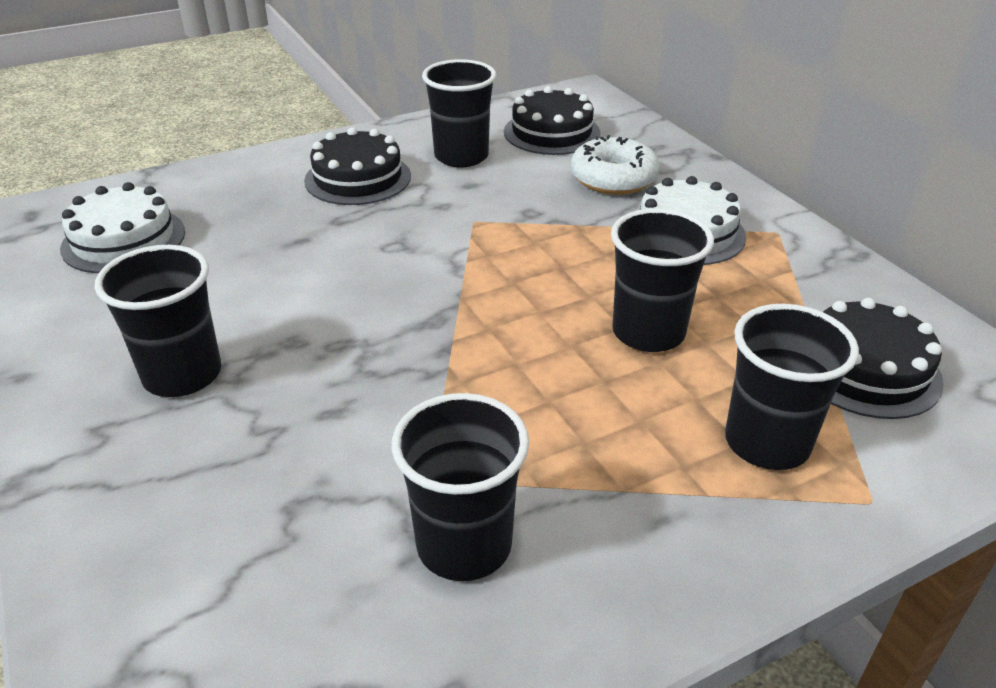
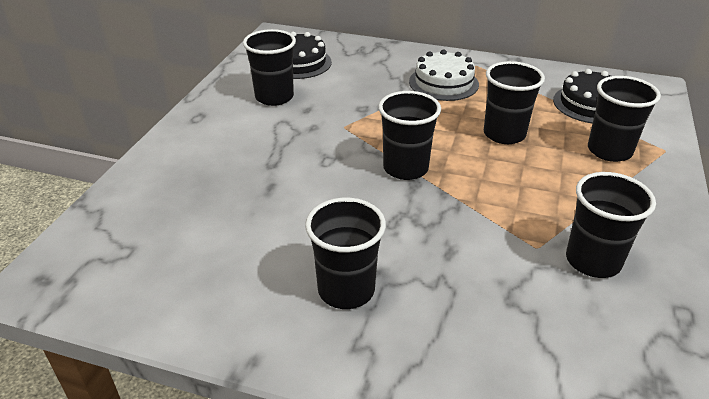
camera: 45 degrees left, 0 degrees up
(124, 240) = (154, 251): white cake -> none
(358, 178) = (237, 137): black cake -> none
(455, 300) = (405, 168): none -> black cup
(613, 178) = (370, 73): white donut -> none

